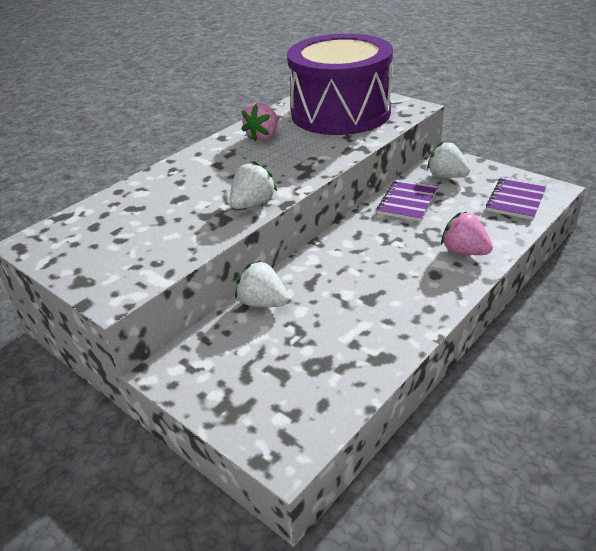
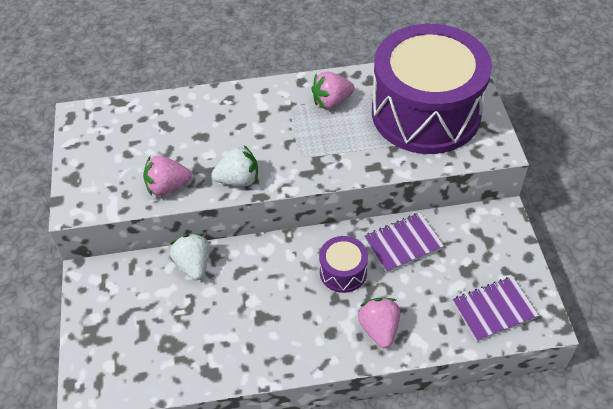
camera: 40 degrees right, 15 degrees up
(193, 238) = (167, 187): none -> pink strawberry
(390, 238) = (343, 272): none -> purple drum
(446, 176) = (472, 238): white strawberry -> none

